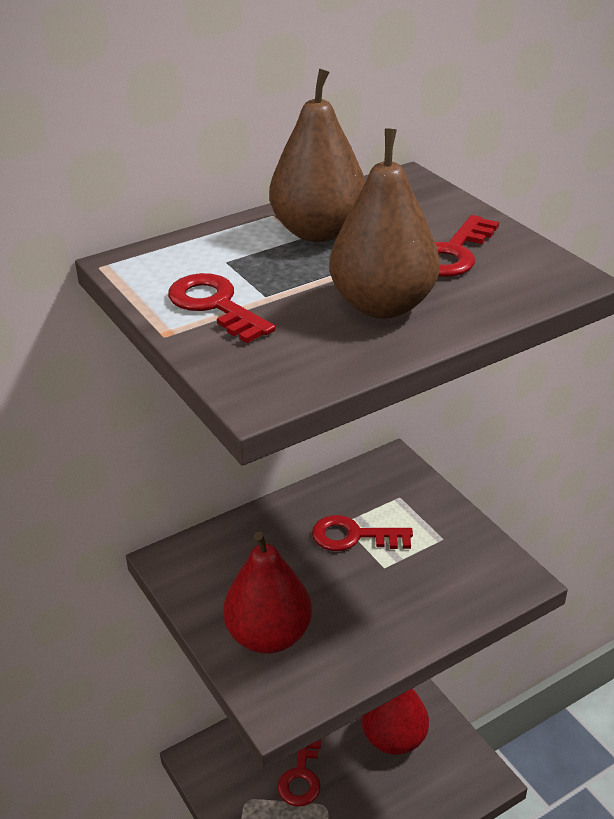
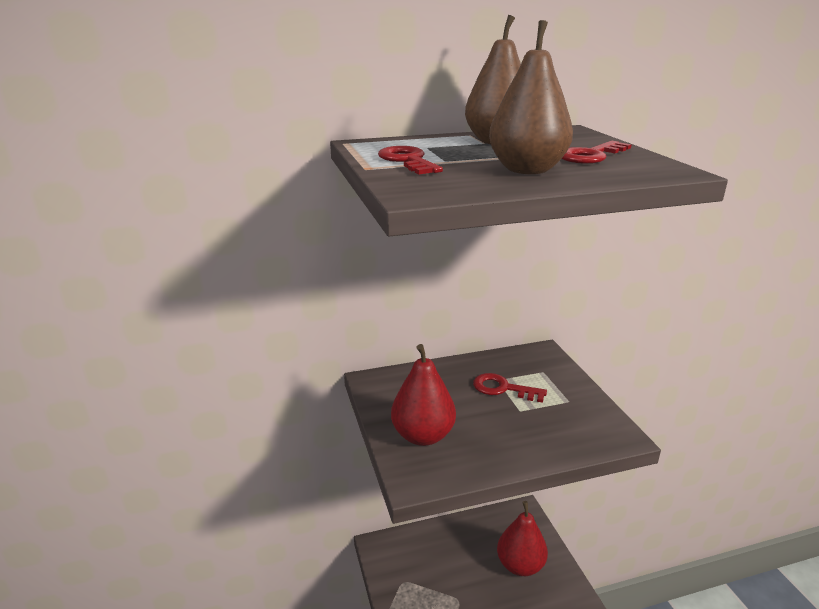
camera: 15 degrees right, 10 degrees down
(301, 774) = (446, 574): red key -> none

